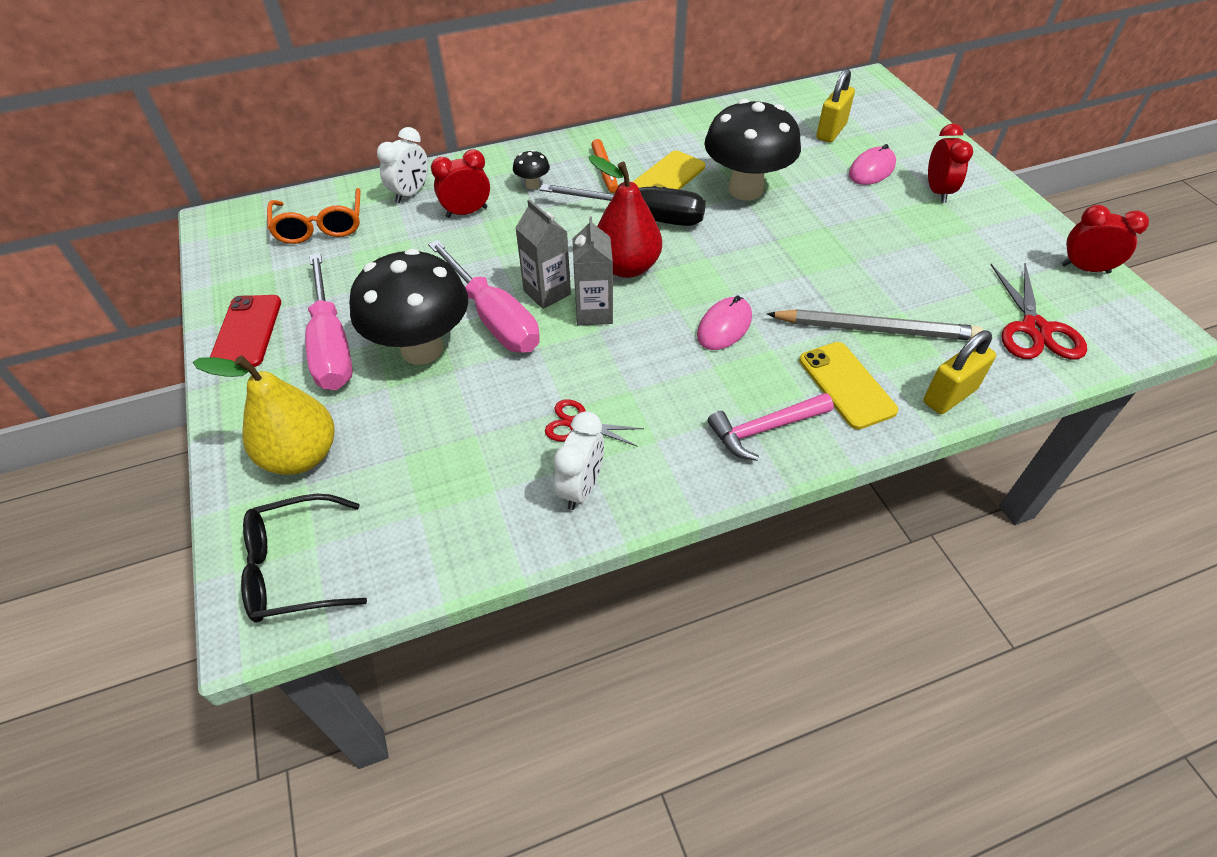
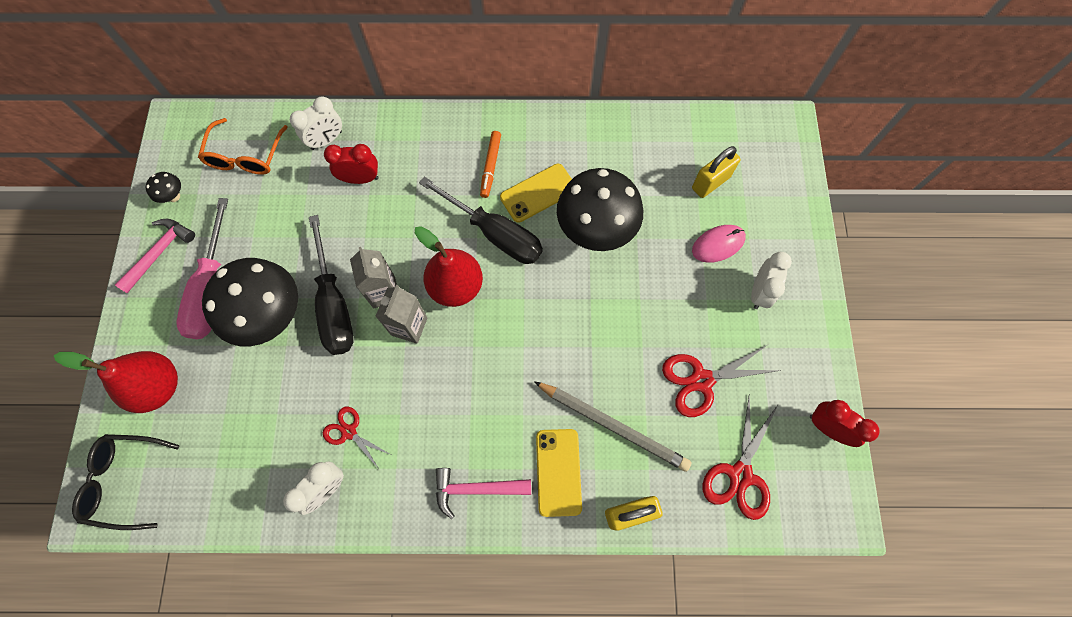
camera: 20 degrees right, 20 degrees up
(247, 332) = (159, 253): red phone -> pink hammer
(301, 456) = (158, 387): yellow pear -> red pear
(494, 318) = (334, 304): pink screwdriver -> black screwdriver
(532, 185) = (425, 164): black mushroom -> black mushroom (174, 196)
(724, 326) = (499, 378): pink mouse -> none
(936, 268) = (701, 380): none -> red scissors
(937, 192) = (759, 292): red clock -> white clock

